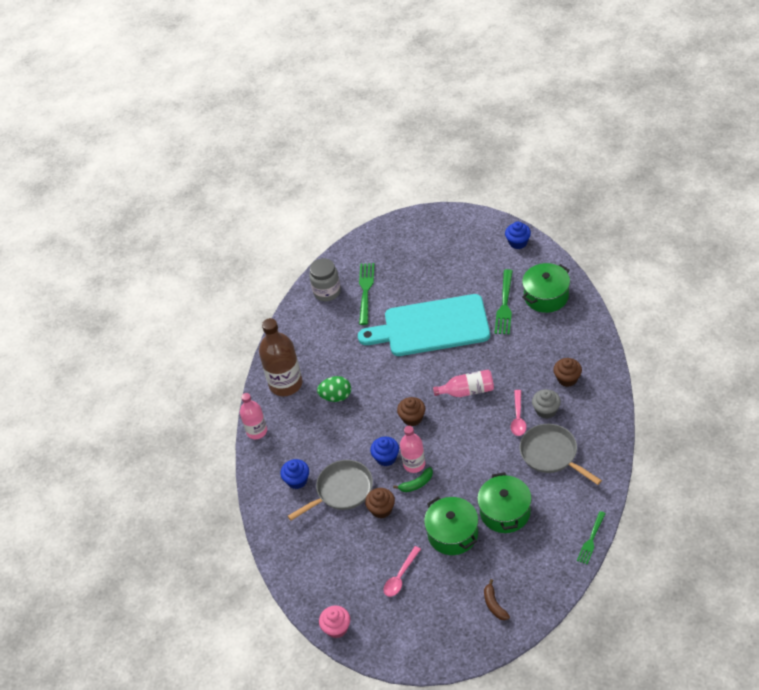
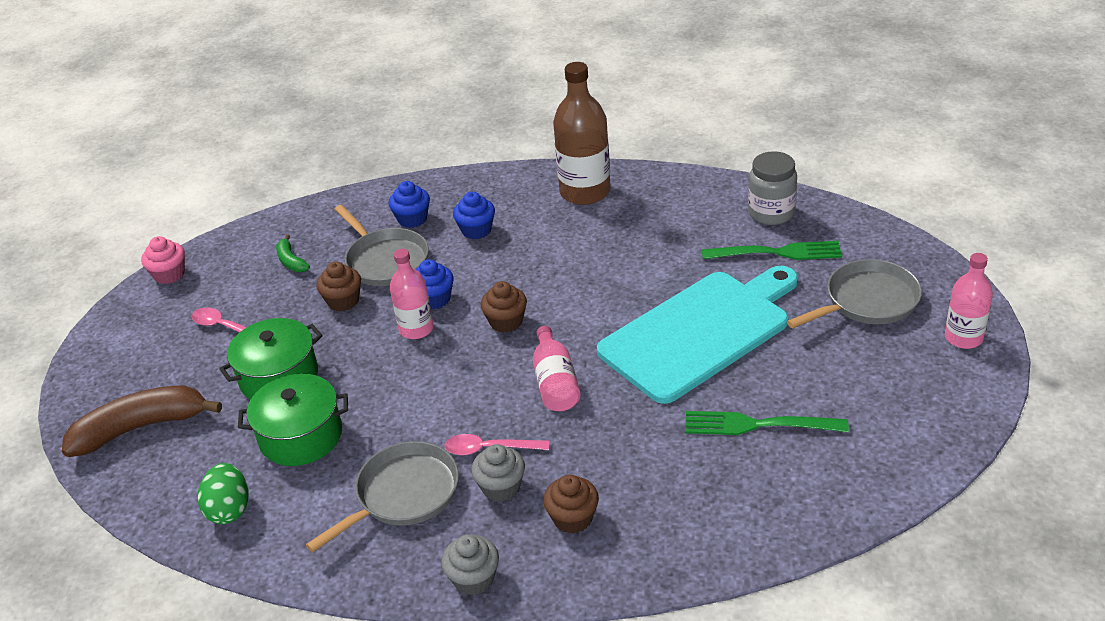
camera: 85 degrees right, 10 degrees down
(257, 431) = (502, 176): pink bottle -> pink bottle (963, 338)
(336, 396) = (556, 241): green egg -> green egg (229, 509)
(413, 256) = (867, 301): none -> grey pan
(416, 484) = (379, 334): green banana -> green banana (291, 261)
(431, 327) = (700, 332): turquoise cutting board -> turquoise cutting board turned 60 degrees clockwise
(494, 604) = (141, 427): brown banana -> brown banana, size x2.11
(518, 242) = (931, 441): blue cupcake -> blue cupcake (476, 230)
(546, 296) = (785, 486): green pot -> none
(591, 539) = (214, 549): green fork -> none
(607, 417) = (473, 578): none -> grey cupcake

